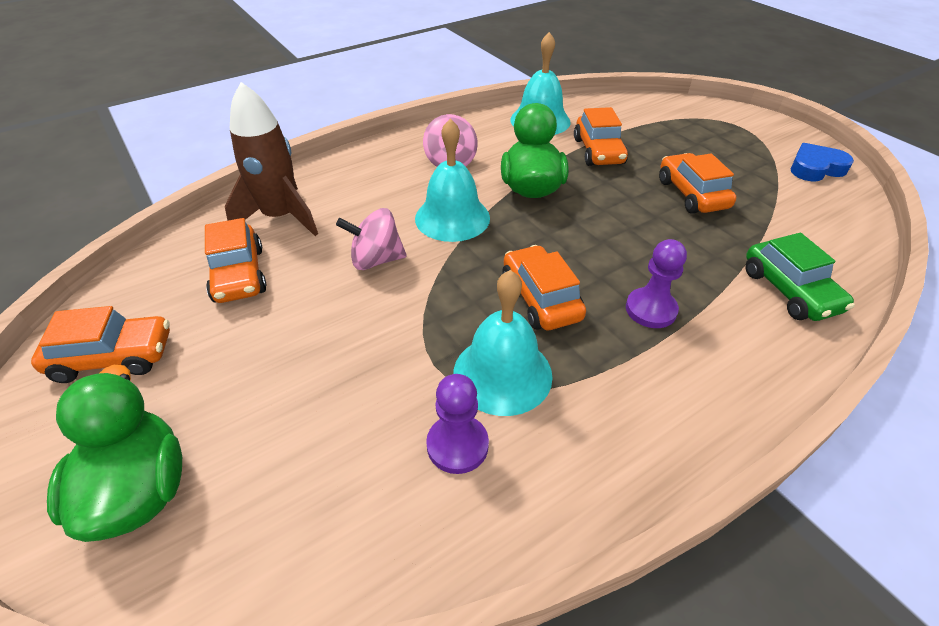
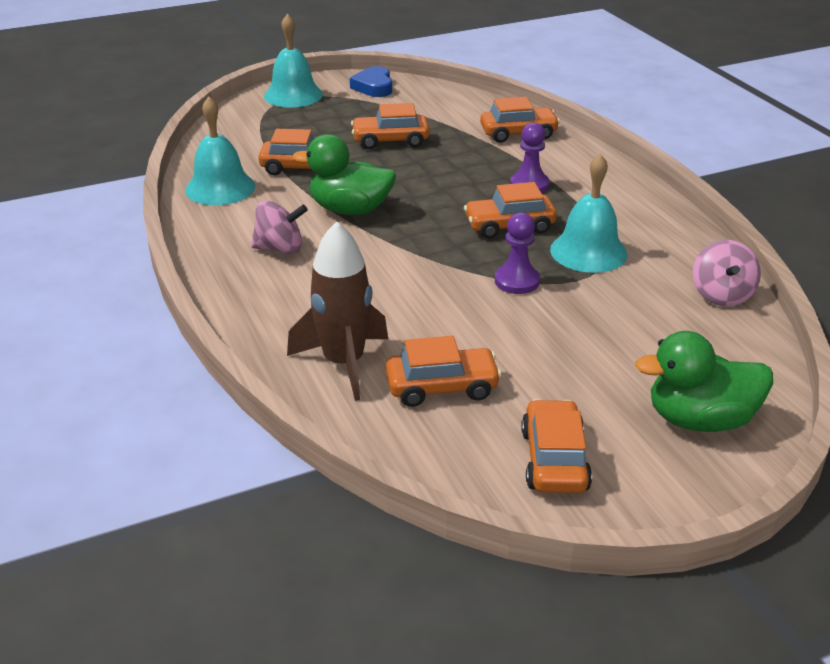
camera: 80 degrees left, 10 degrees down
(376, 260) = (439, 302): pink spinning top -> pink spinning top (721, 295)
(452, 218) = (384, 256): turquoise bell -> turquoise bell (293, 95)
(457, 445) = (652, 275): purple pawn -> purple pawn (517, 281)
(789, 291) = (518, 133): green car -> orange car

